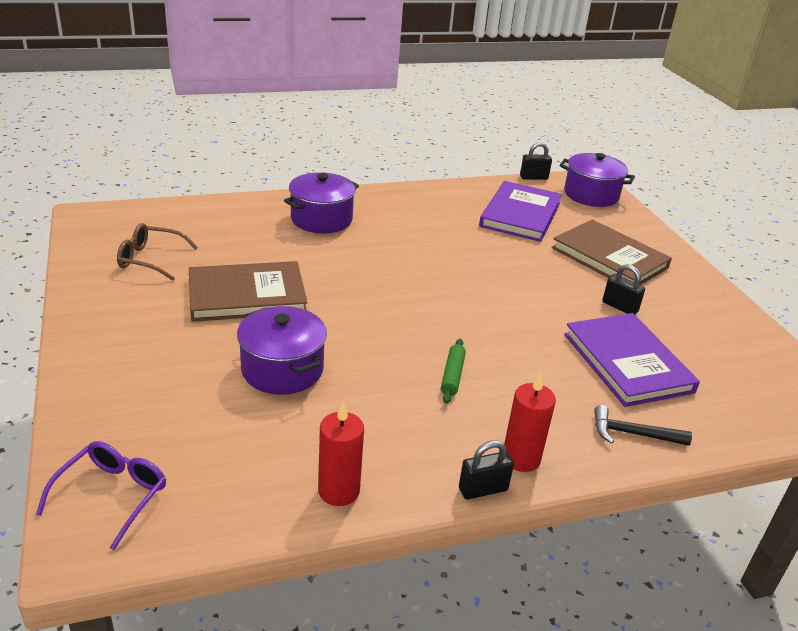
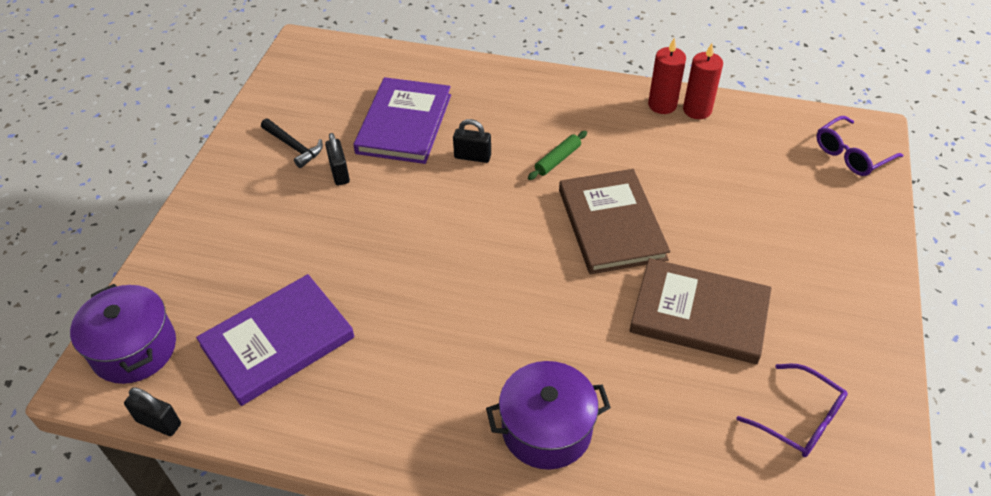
camera: 145 degrees left, 15 degrees up
(150, 259) = (800, 419): brown glasses -> purple glasses
(282, 369) = (697, 212): purple pot -> none
(483, 489) = (602, 82): black padlock -> black padlock (472, 157)
(521, 458) = (561, 90): red candle -> red candle (662, 105)
(609, 258) = (266, 233): brown book -> brown book (611, 224)
(632, 434) = (468, 79): black hammer -> black hammer (294, 147)

